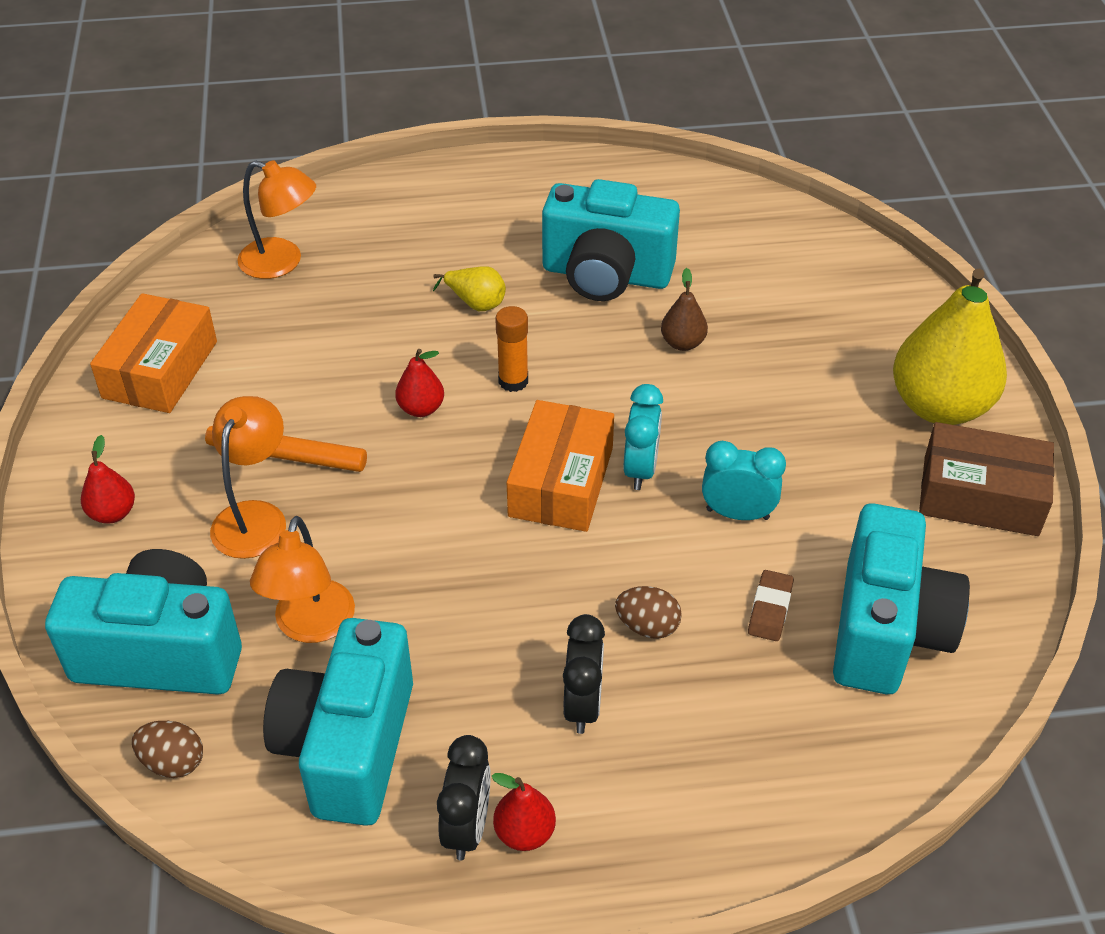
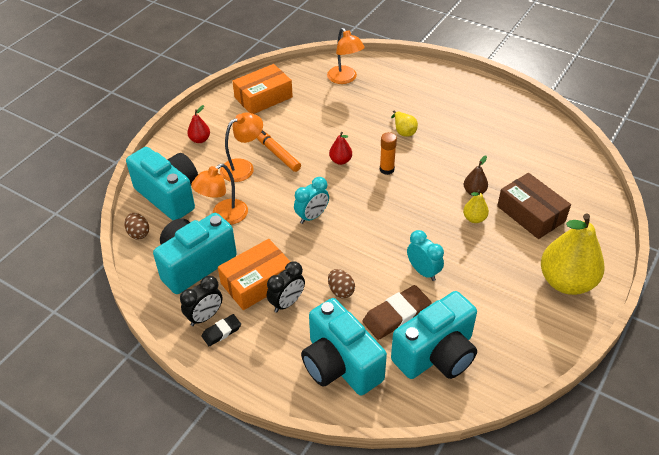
camera: 40 degrees right, 0 degrees up
(524, 833) = (221, 332): red pear -> black eraser
(561, 482) = (365, 218): orange box -> orange box (257, 282)
(606, 275) = (470, 147): turquoise camera -> turquoise camera (340, 364)
(640, 469) = (402, 231): turquoise clock -> turquoise clock (312, 216)
(725, 385) = (474, 218): none -> yellow pear
(770, 609) = (396, 315): brown eraser -> brown eraser, size x1.76
(980, 496) = (542, 329): brown box -> brown box (531, 214)

